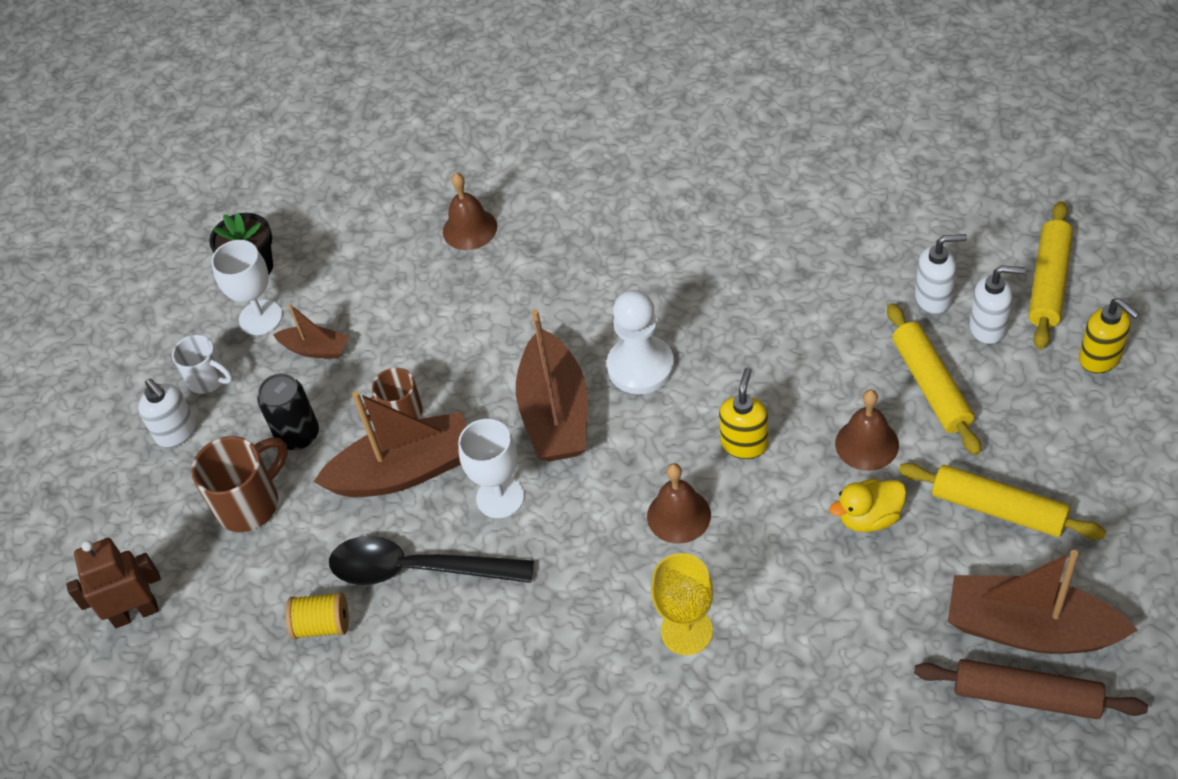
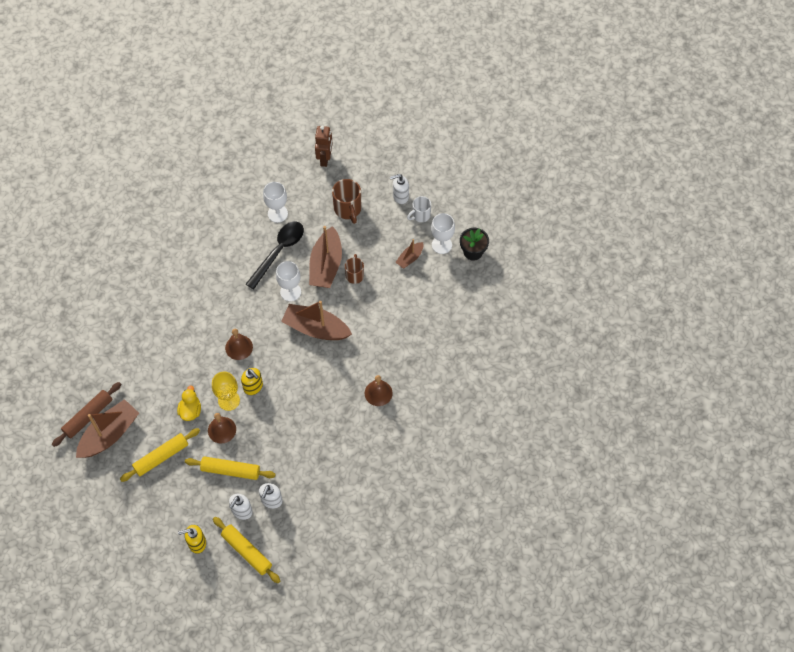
camera: 110 degrees right, 10 degrees up
(298, 435) = (369, 236): black can -> none
(322, 625) = (277, 213): yellow spool -> white goblet
(469, 229) = (438, 342): brown bell -> brown bell (378, 393)
(640, 367) = (316, 370): white pawn -> none
(686, 631) = (191, 325): yellow goblet -> yellow goblet (229, 400)

